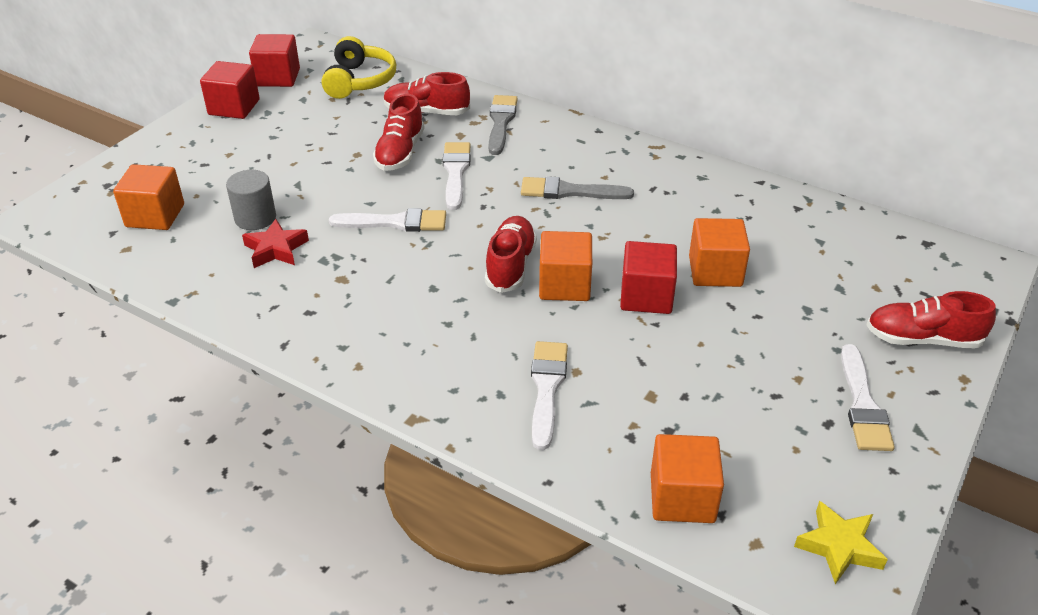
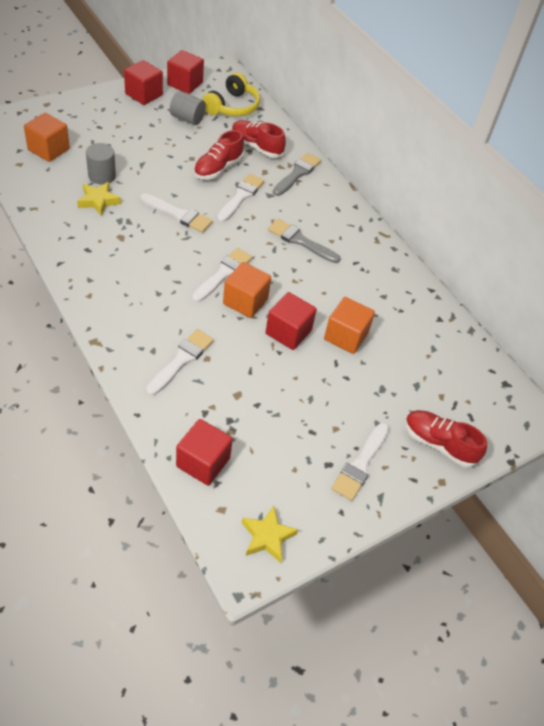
camera: 20 degrees right, 10 degrees up
(276, 249) = (98, 201): red star -> yellow star
(313, 113) = (187, 118): none -> grey cylinder
(510, 265) = (223, 274): red shoe -> white brush
(682, 498) = (203, 462): orange cube -> red cube

